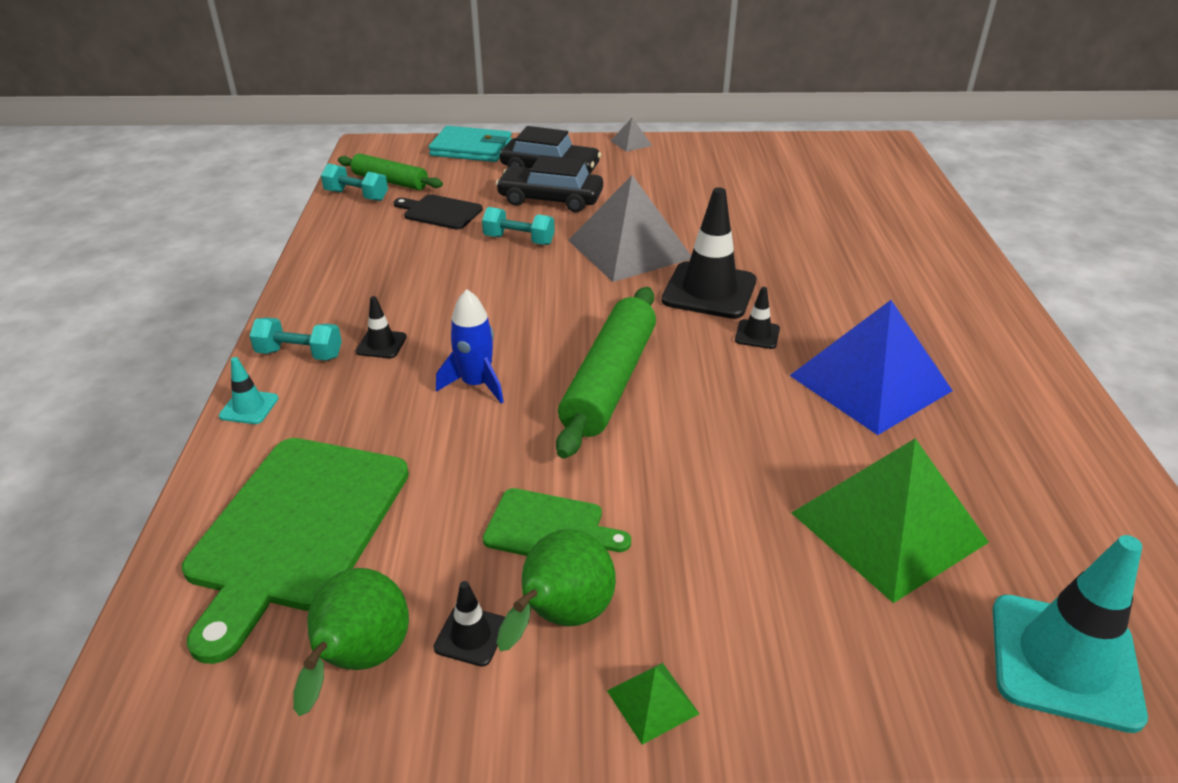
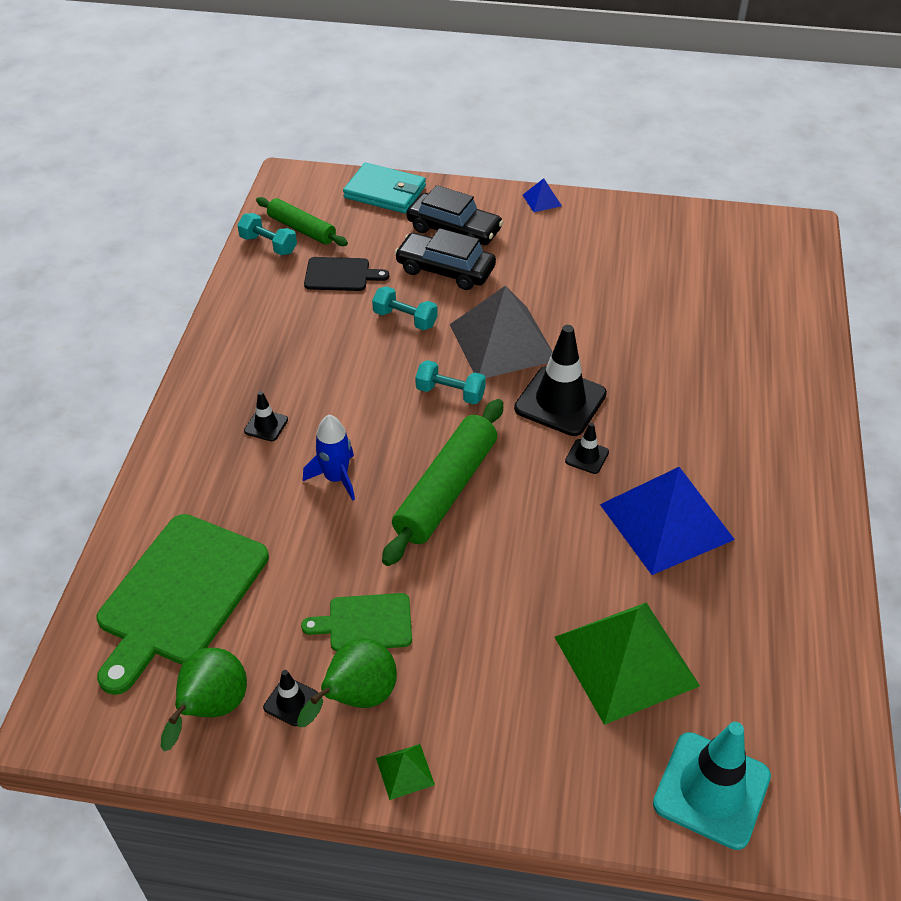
camera: 10 degrees right, 10 degrees up
(249, 407) = (154, 477): turquoise traffic cone -> none
(300, 354) = (199, 427): turquoise dumbbell -> turquoise dumbbell (450, 393)
(440, 212) = (340, 275): black cutting board -> black cutting board turned 150 degrees clockwise
(549, 528) = (365, 623): green cutting board -> green cutting board turned 150 degrees clockwise
(631, 143) = (542, 200): grey pyramid -> blue pyramid

